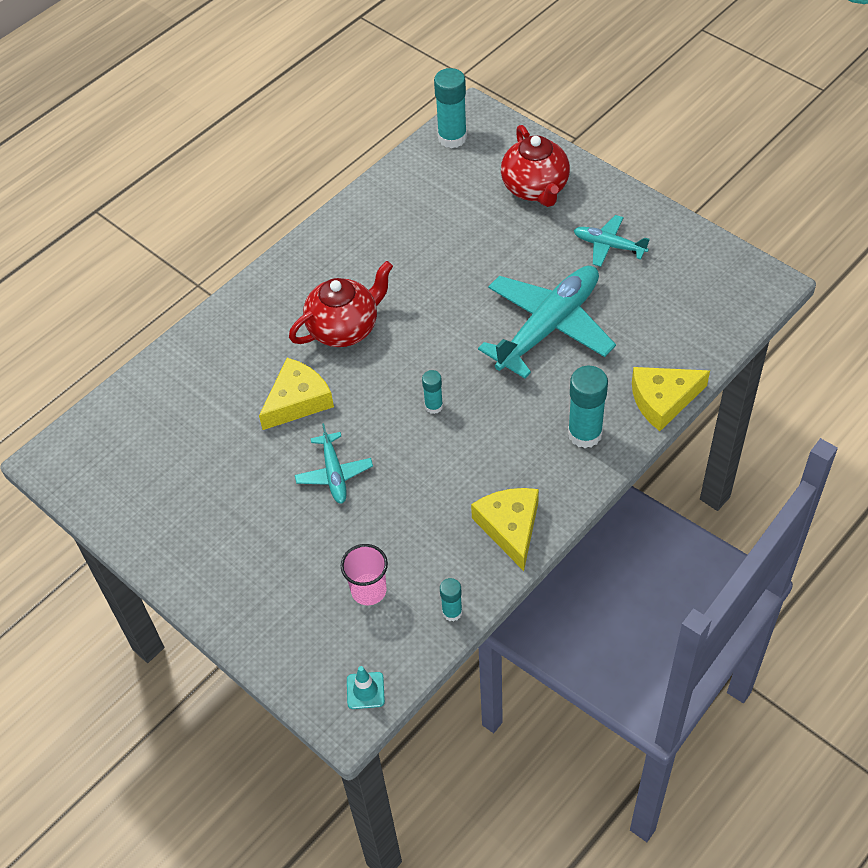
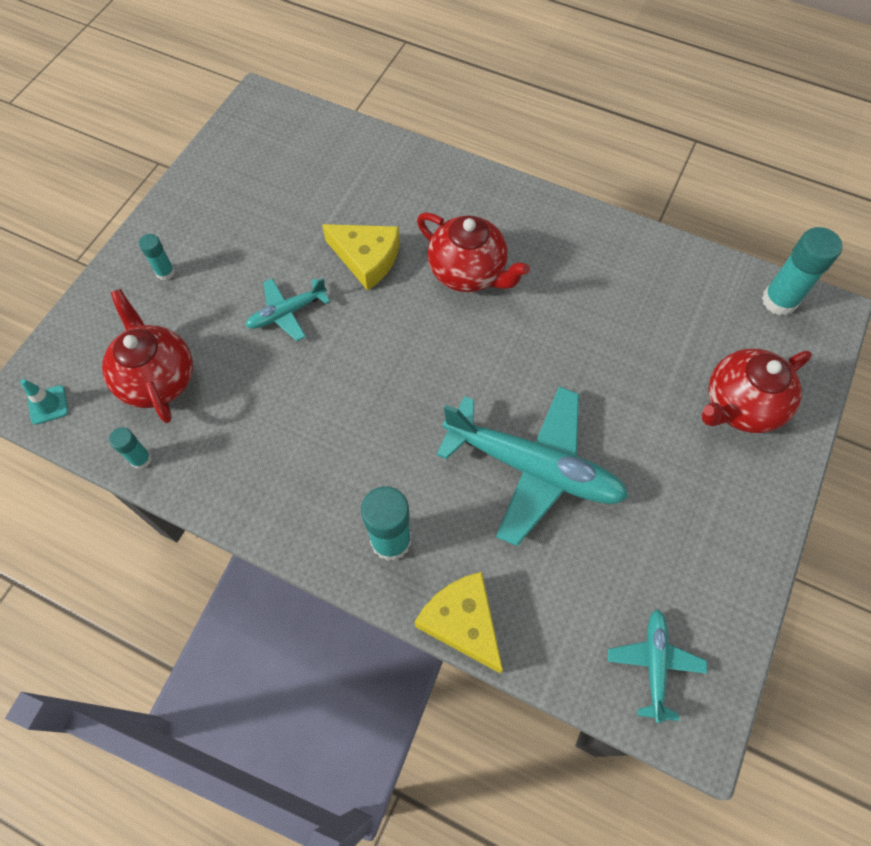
camera: 70 degrees right, 10 degrees up
(368, 590) = (157, 378): pink cup -> red teapot
(433, 406) = (390, 379): turquoise glue stick -> turquoise glue stick (165, 272)
(510, 527) = (251, 490): yellow cheese -> none
(609, 246) = (683, 509): turquoise plane -> turquoise plane (654, 664)

